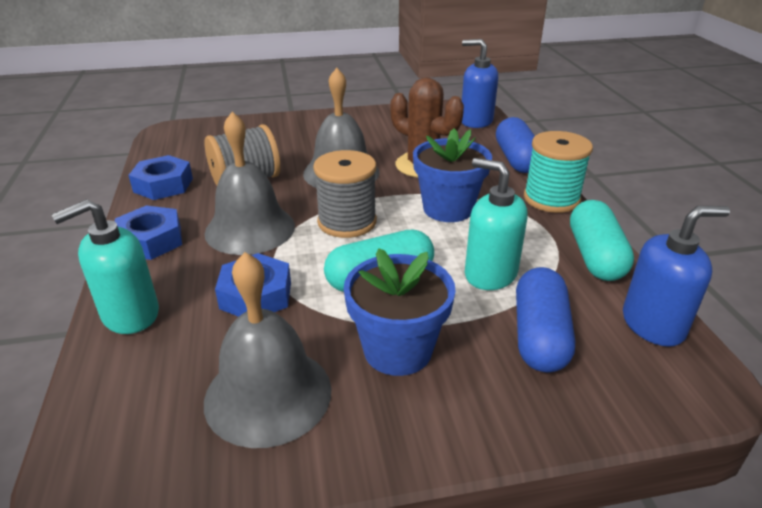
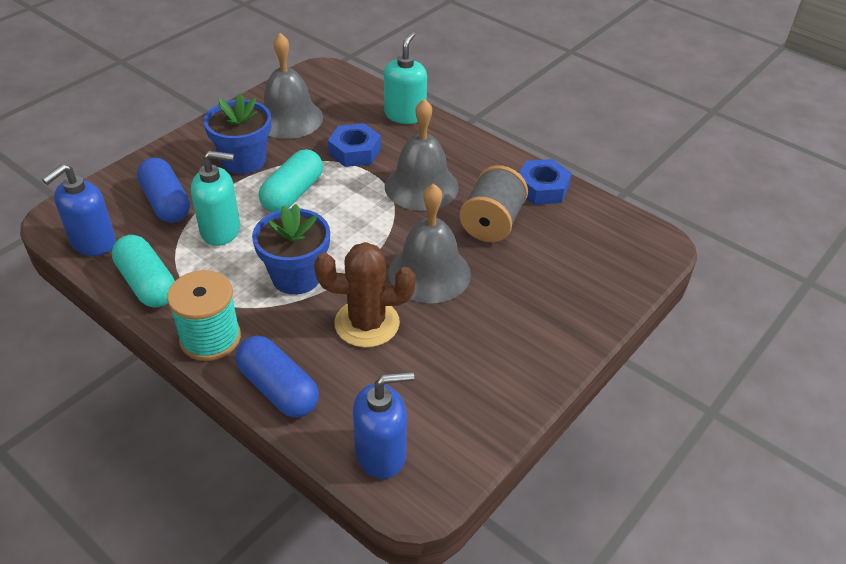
camera: 140 degrees right, 10 degrees up
(151, 240) = (468, 150): blue nut -> none
(347, 222) = (362, 224): grey spool -> none

